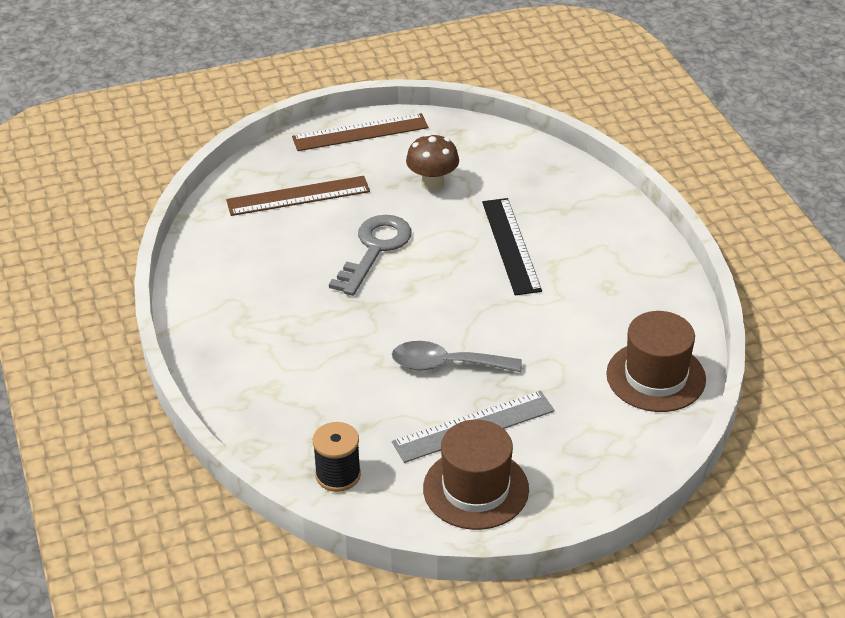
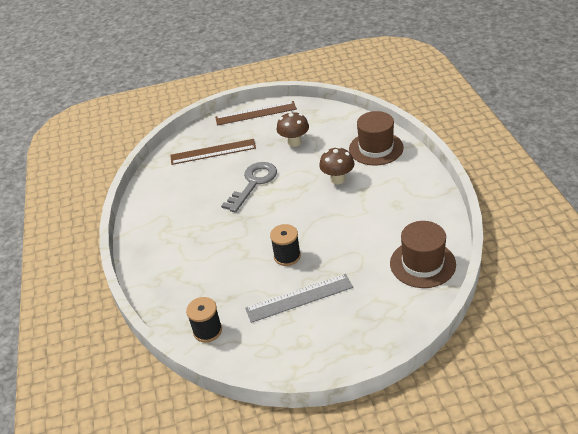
camera: 10 degrees right, 0 degrees up
(446, 364) = (287, 256): grey spoon -> black spool
(476, 489) = (295, 341): brown hat -> brown hat (376, 148)
(511, 245) = (338, 179): black ruler -> brown mushroom

